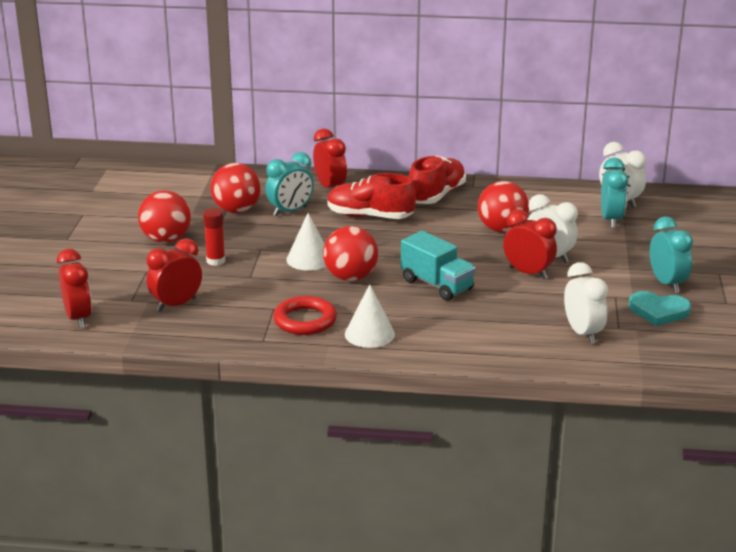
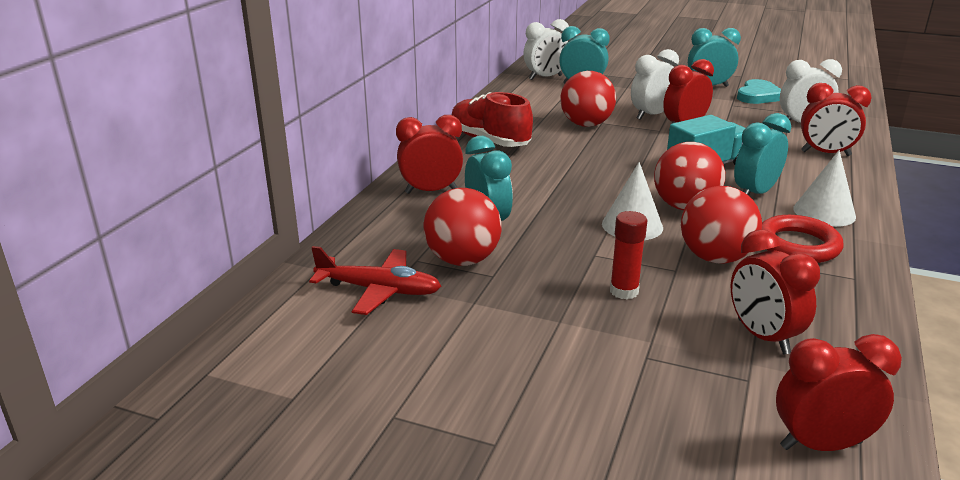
camera: 75 degrees left, 0 degrees up
(166, 239) = (539, 328): red ball -> red ball (715, 258)
(193, 193) = (378, 290): none -> red plane
(369, 216) = (526, 179): red shoe -> none
(391, 305) = (755, 193): none -> turquoise clock
(505, 341) = (825, 153): none -> red clock

